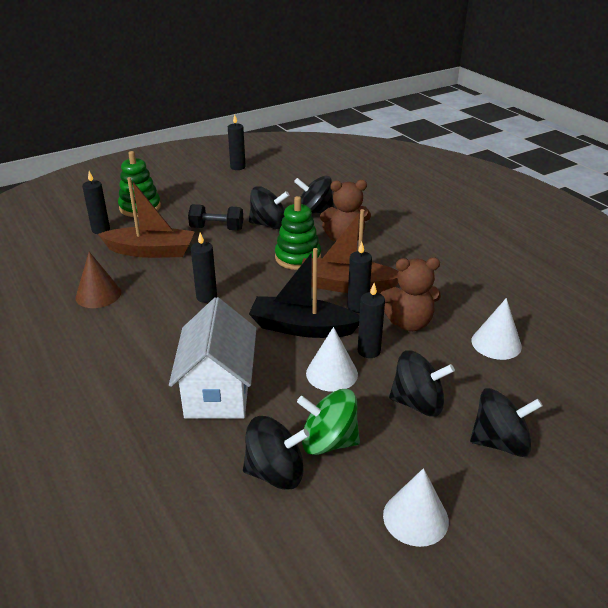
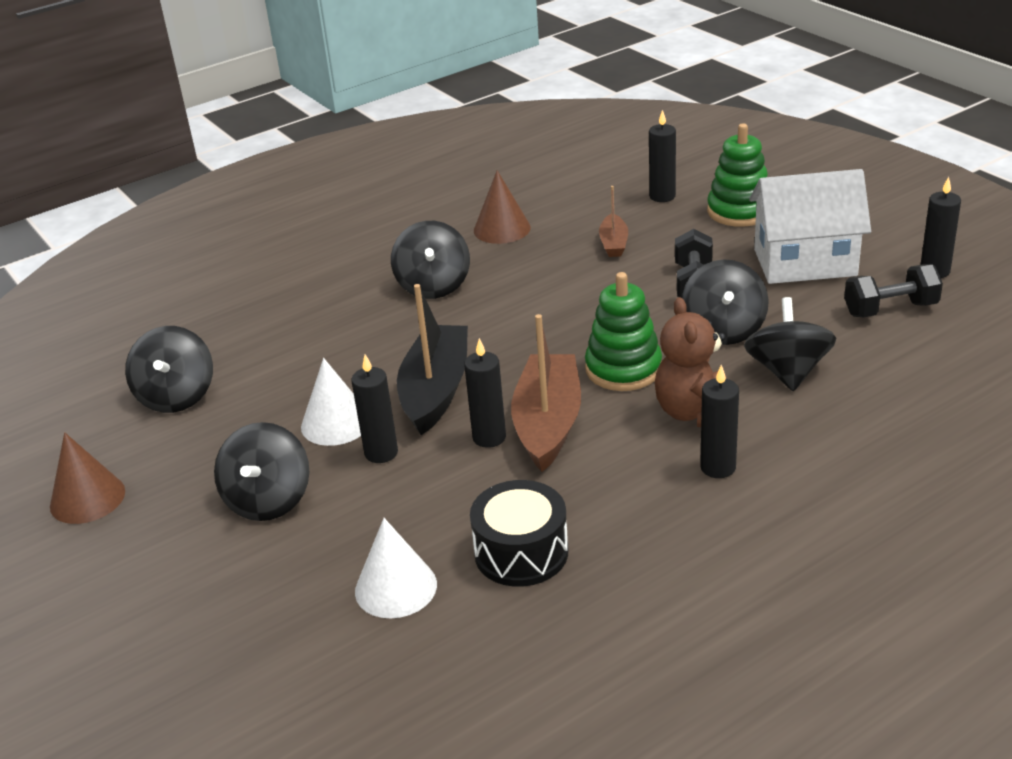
camera: 90 degrees right, 0 degrees up
(151, 251) = (614, 243): brown boat -> brown boat, size x0.52
(206, 297) = (504, 304): black candle -> black candle (718, 467)
(218, 391) = (312, 341): white house -> white house (805, 262)
(267, 181) = (890, 309): none -> black dumbbell
(328, 442) = (214, 429): green spinning top -> none
(409, 323) = (449, 491): brown teddy bear -> none
(415, 518) = (87, 498): white cone -> brown cone
(461, 299) = (521, 552): none -> black drum
(500, 442) = (182, 575): black spinning top -> black spinning top (433, 286)

